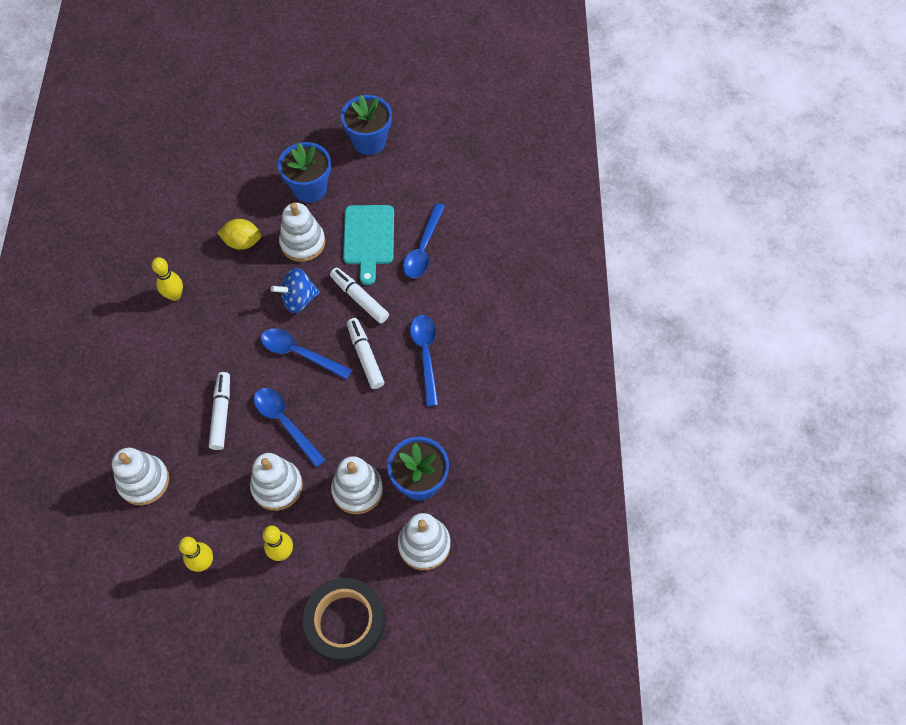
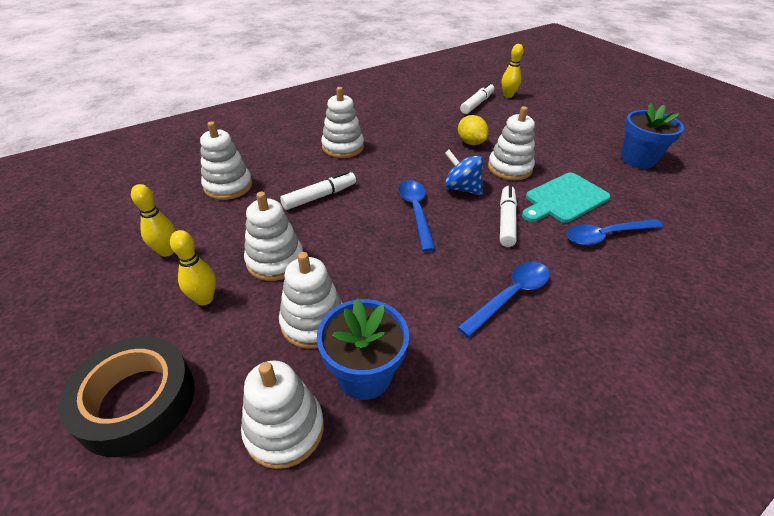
camera: 55 degrees right, 20 degrees down
(159, 352) = (343, 147): none -> white stacking toy
(175, 295) = (394, 134): yellow bowling pin -> yellow bowling pin (508, 95)
(285, 423) = (343, 235): blue spoon -> none
(310, 189) = (555, 151): blue flower pot -> none
(365, 357) = (458, 253): white marker -> white marker (477, 104)

